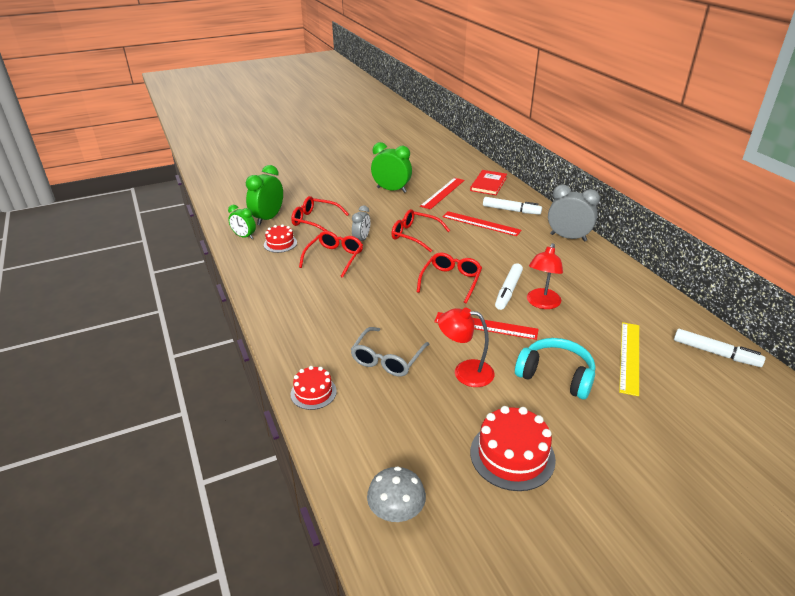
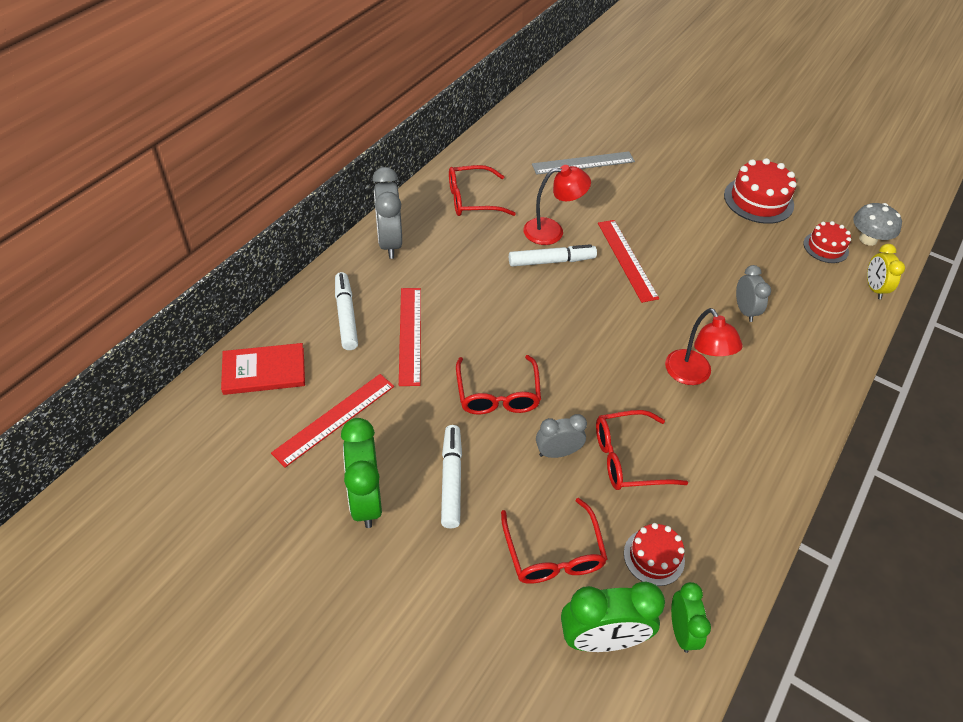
camera: 125 degrees left, 15 degrees up
(313, 392) = (838, 342): red cake -> red cake (825, 247)
(337, 461) = (874, 288): none -> yellow clock
(387, 359) = (744, 310): grey glasses -> grey clock
(443, 193) = (334, 418): red ruler -> red ruler turned 45 degrees counterclockwise
(451, 281) = (574, 314): red glasses -> red glasses (472, 199)
(465, 372) = (704, 252): red lamp -> red lamp (692, 375)
(556, 376) = (650, 198): turquoise headphones -> none
(630, 357) = (583, 163): yellow ruler -> grey ruler
(715, 353) = (532, 121): white marker -> white marker (451, 480)

